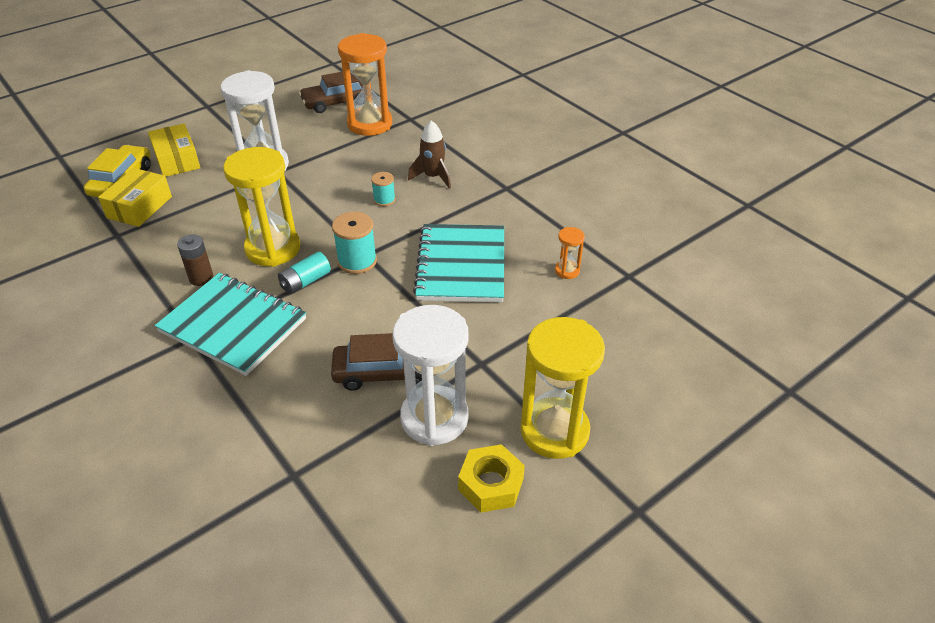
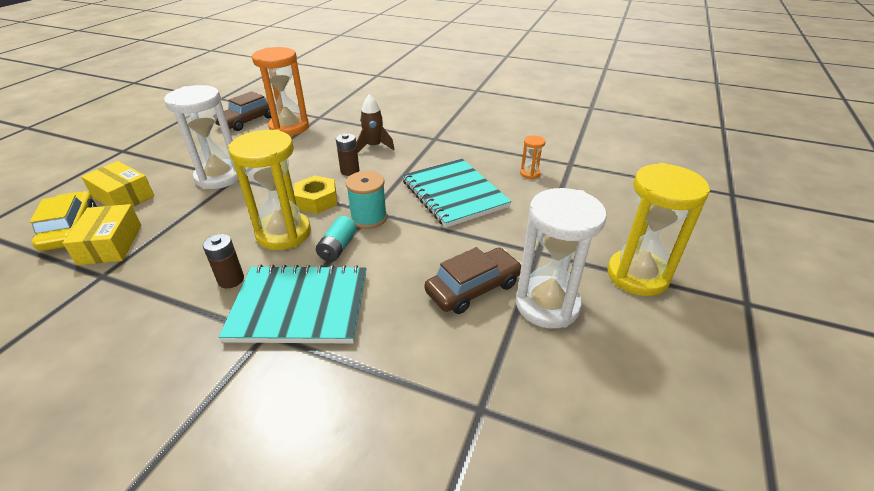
camera: 30 degrees left, 5 degrees down
(384, 200) = (350, 171): turquoise spool -> brown battery
(491, 484) = (640, 334): yellow nut -> yellow nut (317, 200)

